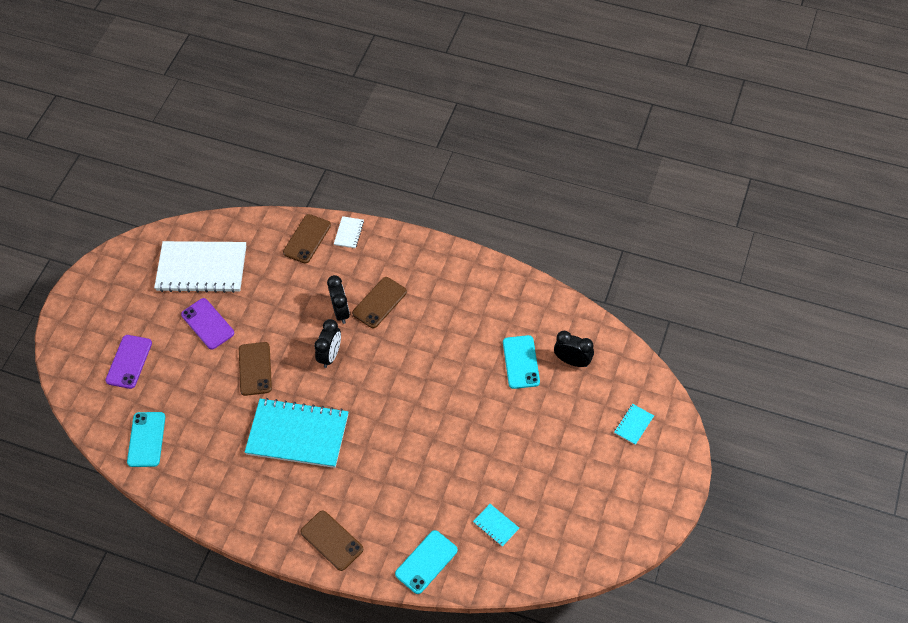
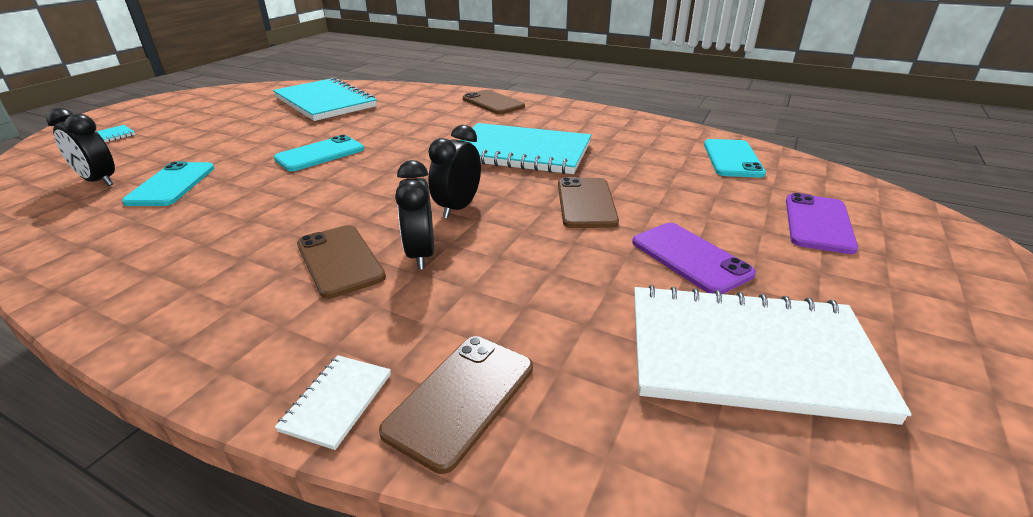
camera: 175 degrees left, 25 degrees down
(379, 303) = (339, 261): brown phone -> brown phone turned 75 degrees counterclockwise
(426, 562) = (405, 93): turquoise phone -> turquoise phone (320, 154)
(496, 525) = (325, 102): turquoise notebook -> turquoise notebook, size x2.45

